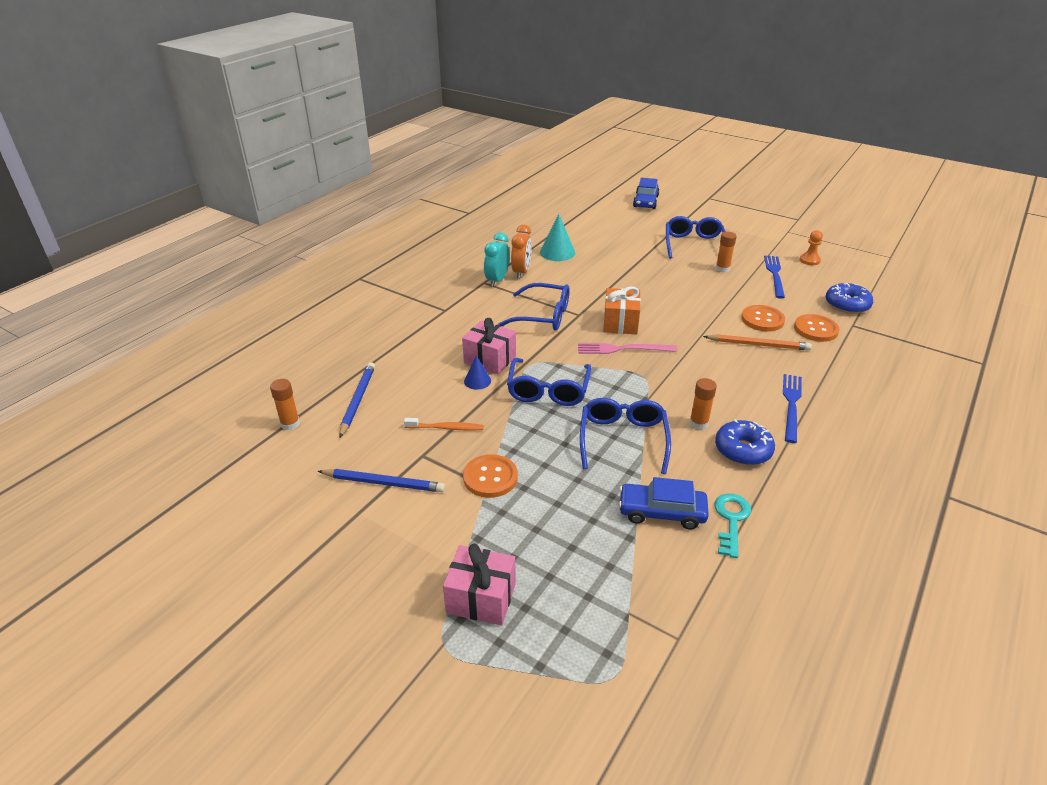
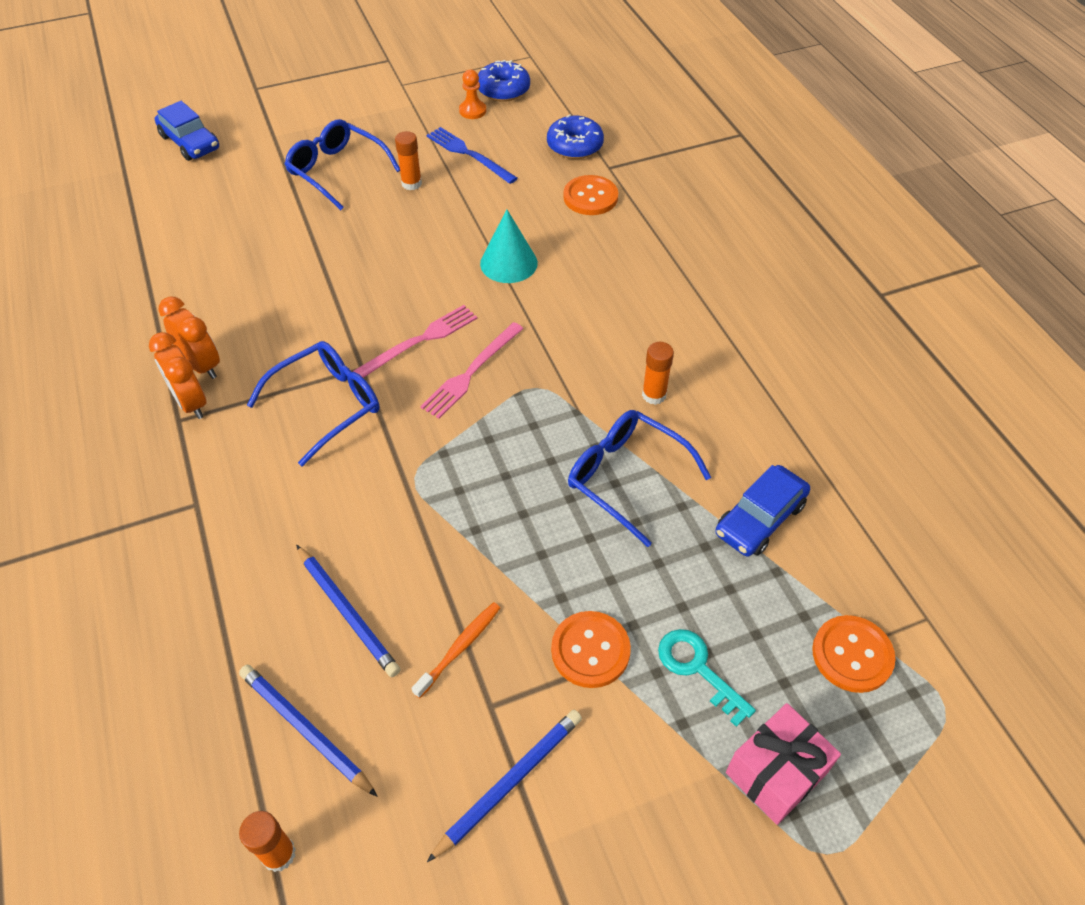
camera: 55 degrees left, 15 degrees up
(431, 381) = (347, 612): none -> blue pencil
(477, 381) = (395, 557): blue cone -> none
(490, 359) = (363, 517): pink gift -> none
(497, 280) = (191, 403): turquoise clock -> orange clock
(548, 390) = (482, 493): blue glasses -> none
(557, 252) = (200, 300): turquoise cone -> turquoise cone (508, 263)
(620, 323) = (420, 341): orange gift -> pink fork
(731, 520) = (808, 468): turquoise key -> turquoise key (697, 669)
(743, 450) = (721, 389): blue donut -> blue donut (503, 90)
(758, 345) = (573, 257): orange pencil -> none
(762, 320) = (535, 222): orange button -> orange button (852, 655)
(791, 405) = (686, 303): blue fork -> none

